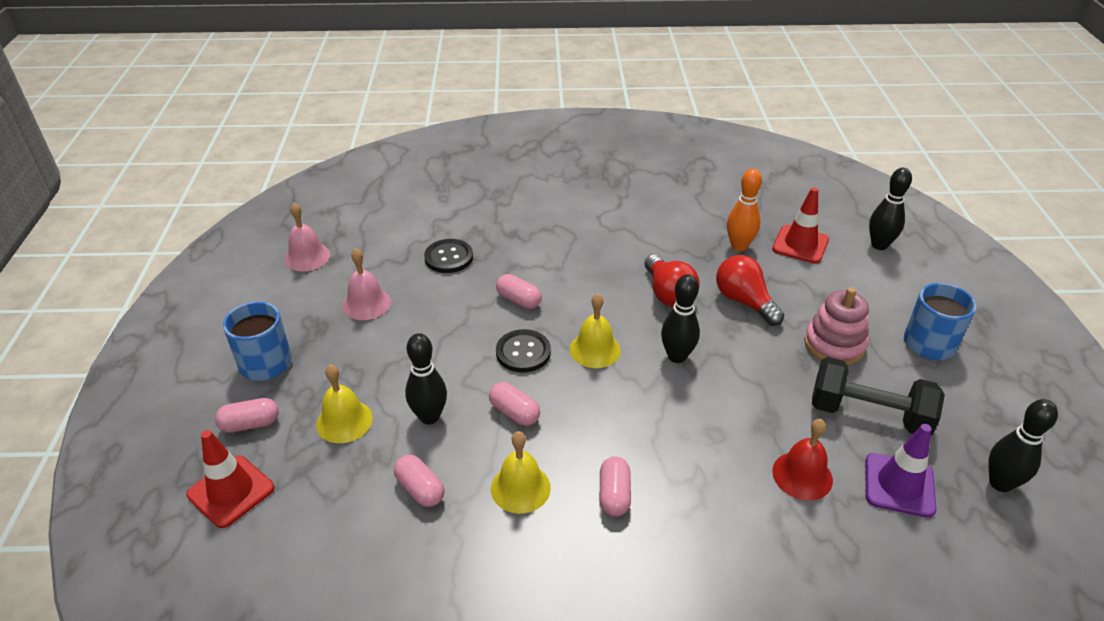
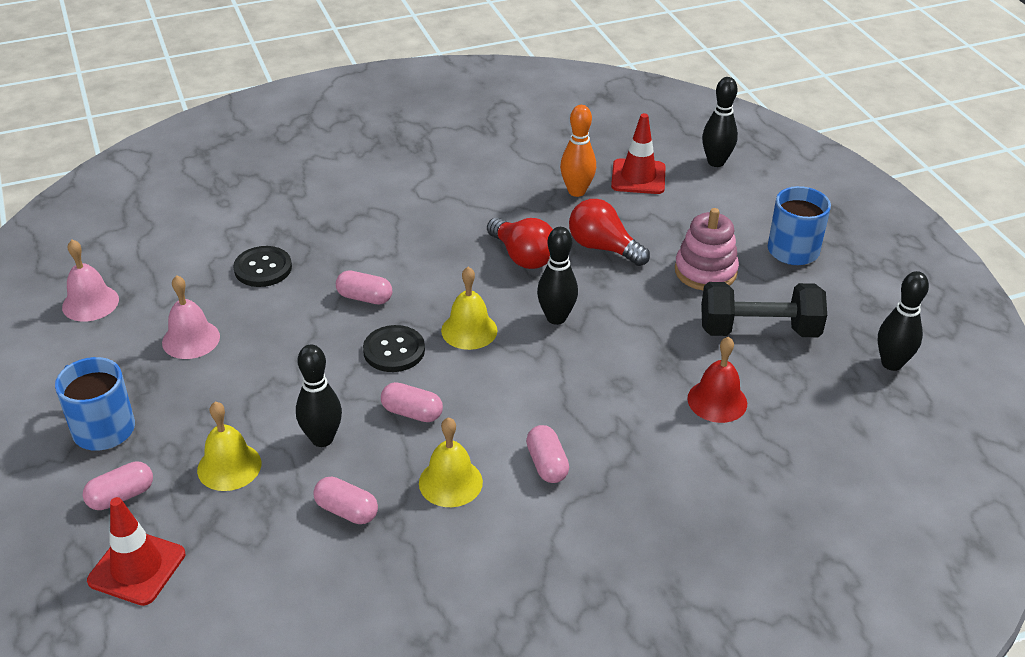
camera: 20 degrees left, 0 degrees up
(899, 485) = (806, 387): purple traffic cone -> none

